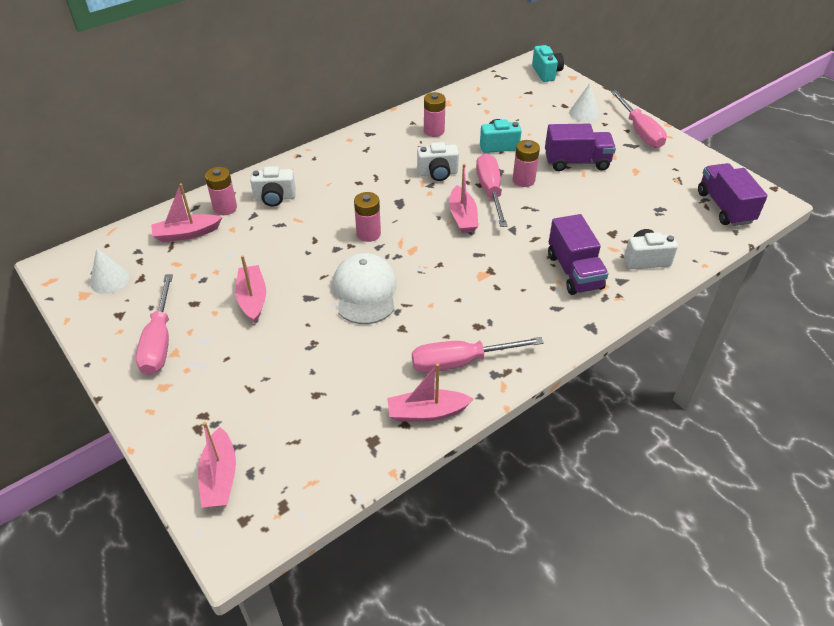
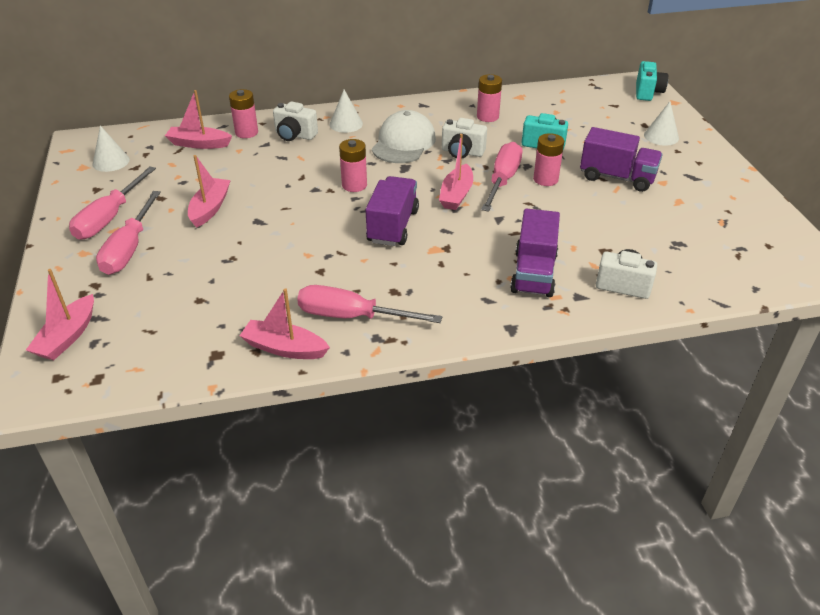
camera: 25 degrees right, 5 degrees down
(314, 172) = (346, 124): none -> white cone
(365, 291) = (312, 231): white cap -> white cap (403, 143)
(640, 131) = (713, 167): pink screwdriver -> pink screwdriver (129, 249)
(724, 207) = (760, 262): purple truck -> purple truck (392, 226)

